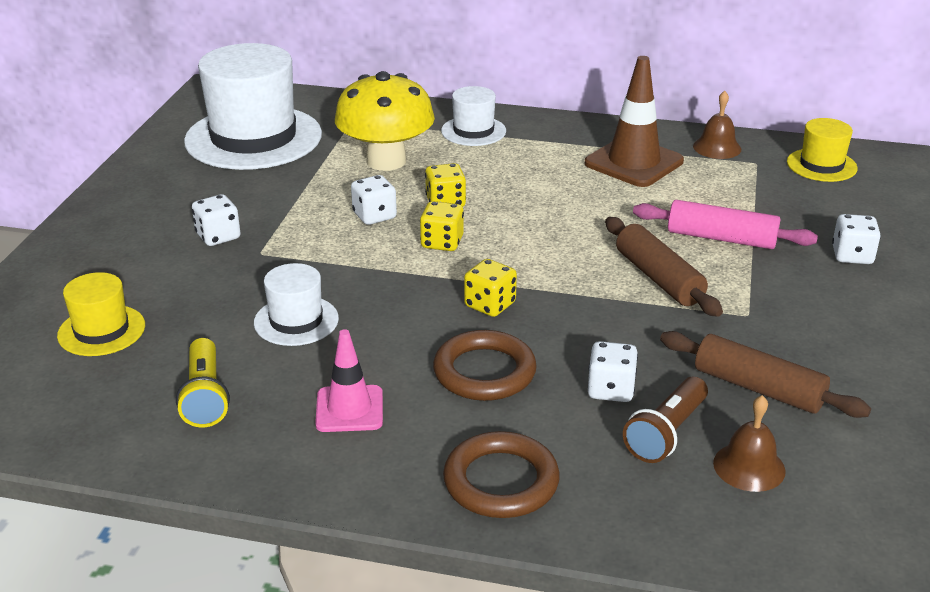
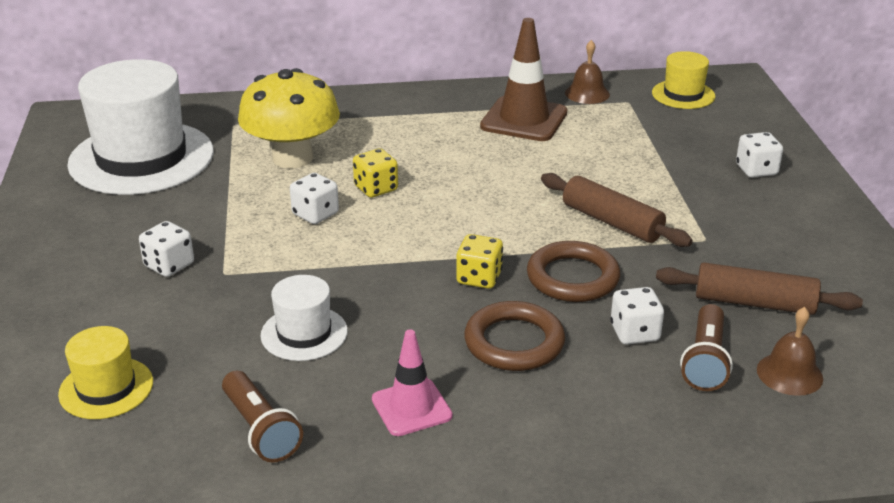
camera: 20 degrees left, 0 degrees up
(205, 396) = (260, 430): yellow flashlight -> brown flashlight
(442, 242) = (397, 228): yellow dice -> none
(473, 131) = (359, 114): white hat -> none
(501, 481) = (593, 441): brown ring -> brown ring (572, 277)
(721, 238) = (641, 175): pink rolling pin -> none

